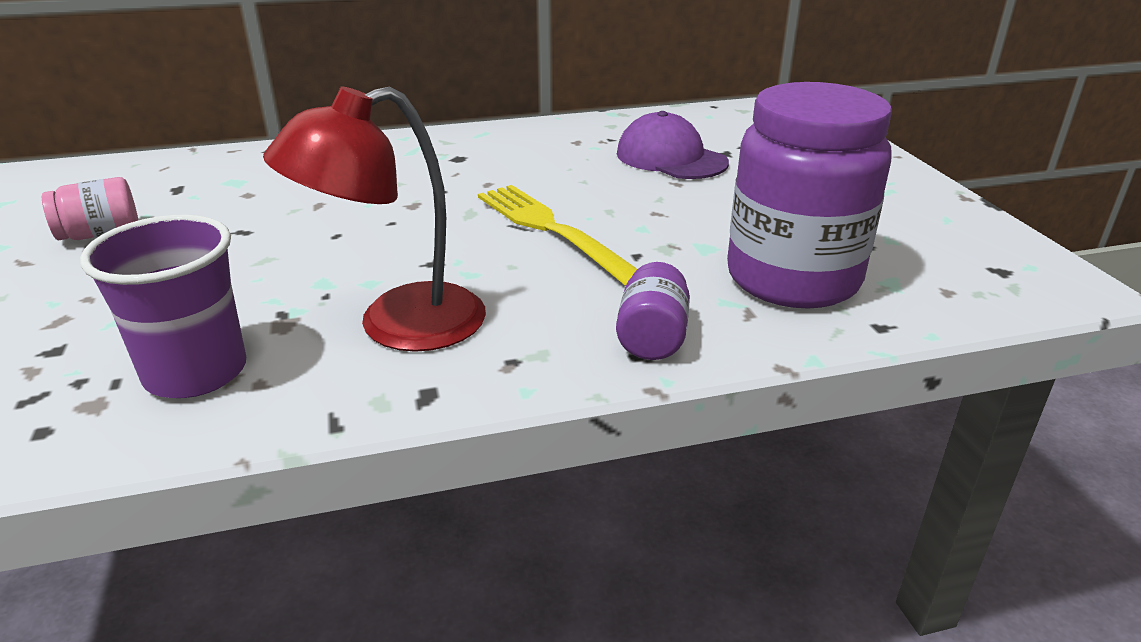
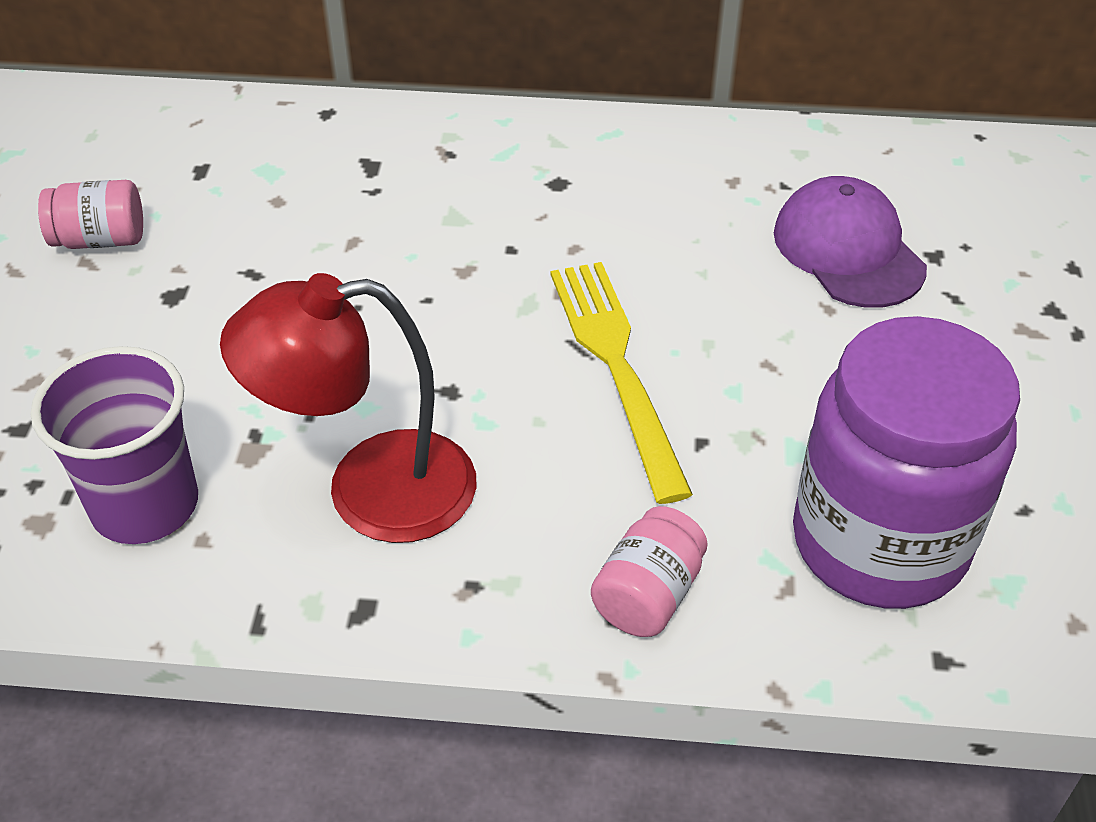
camera: 20 degrees right, 15 degrees up
(652, 337) = (648, 595): purple jar -> pink jar

